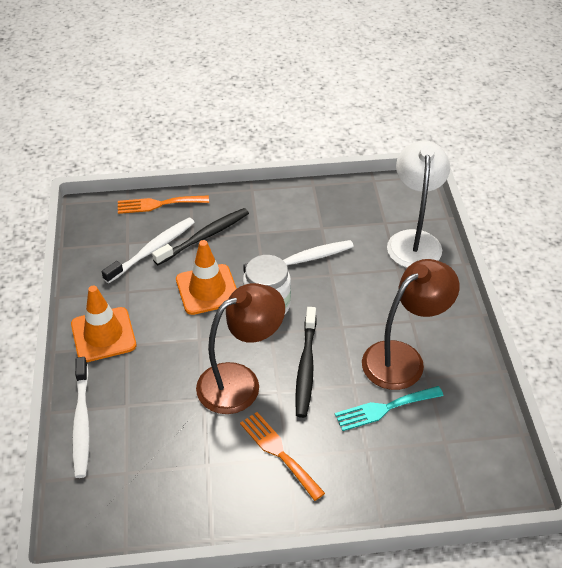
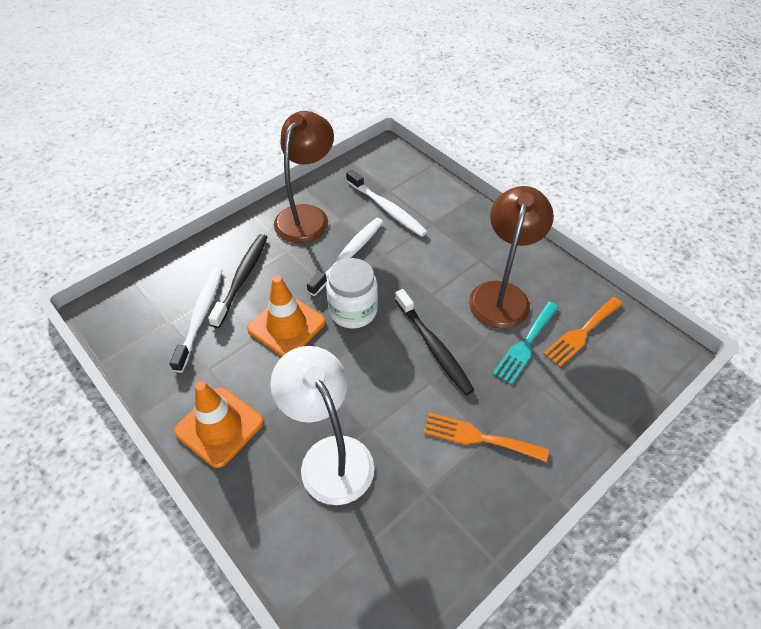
camera: 35 degrees left, 5 degrees up
(82, 422) = (271, 530): white toothbrush -> white toothbrush (386, 208)
(158, 204) = (170, 270): orange fork -> orange fork (581, 333)
(240, 382) = (390, 394): brown lamp -> brown lamp (307, 216)
(414, 240) = (424, 194): white lamp -> white lamp (329, 456)

